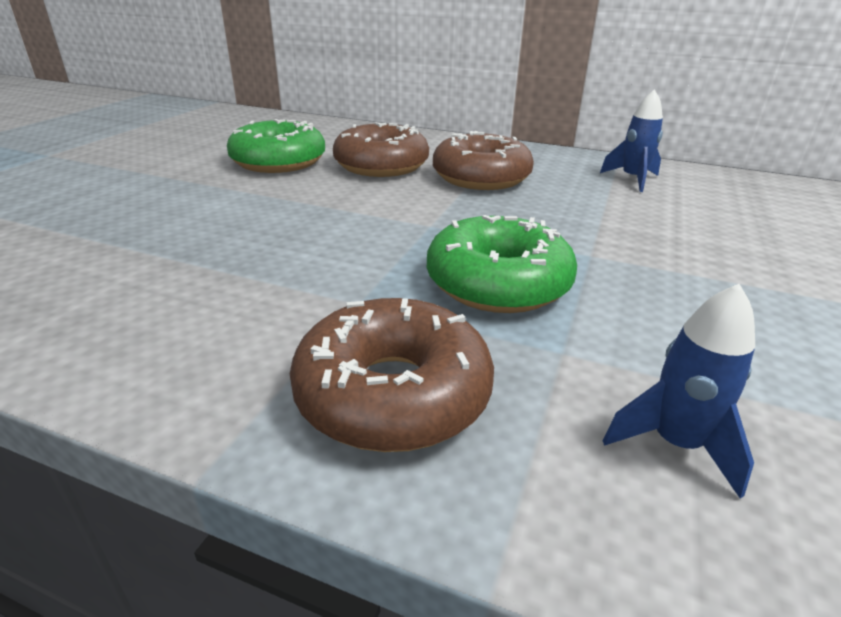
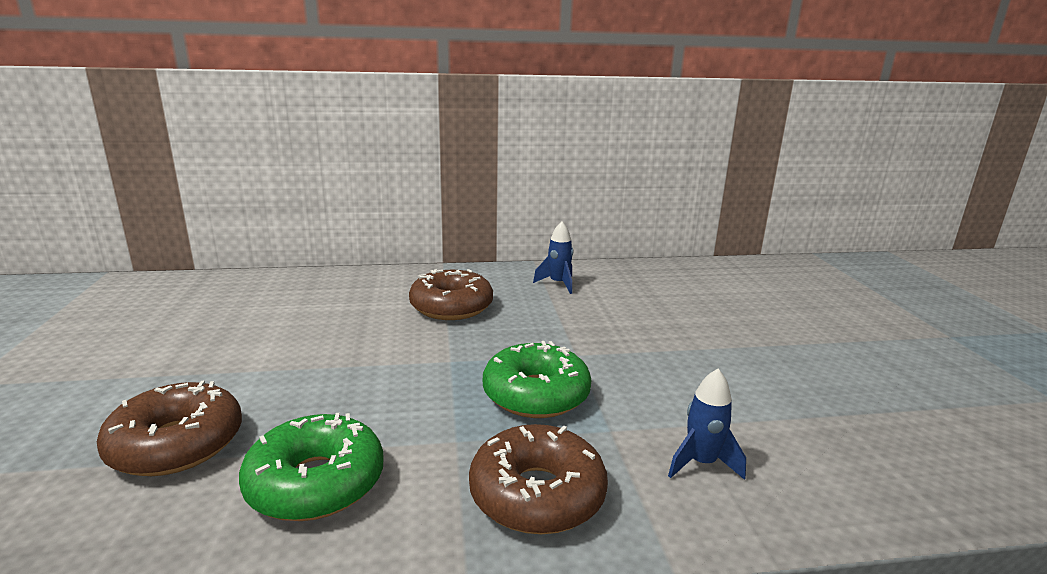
camera: 30 degrees left, 10 degrees down
(278, 162) = (259, 331): green donut -> green donut (316, 483)
(381, 165) = (359, 313): brown donut -> brown donut (176, 444)

